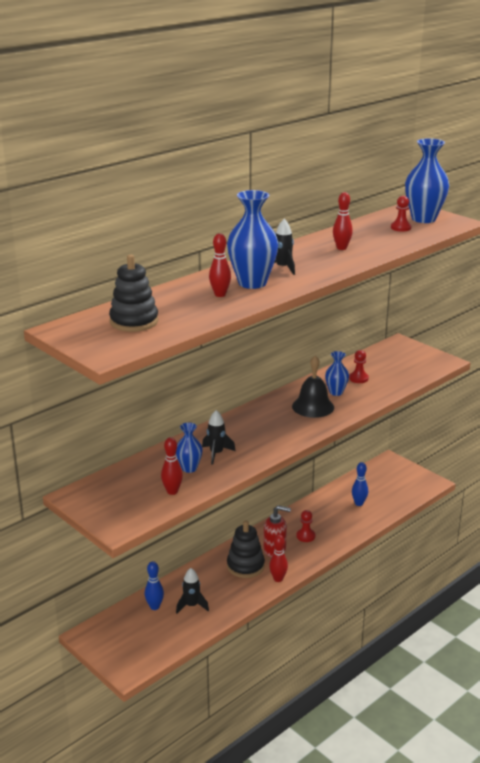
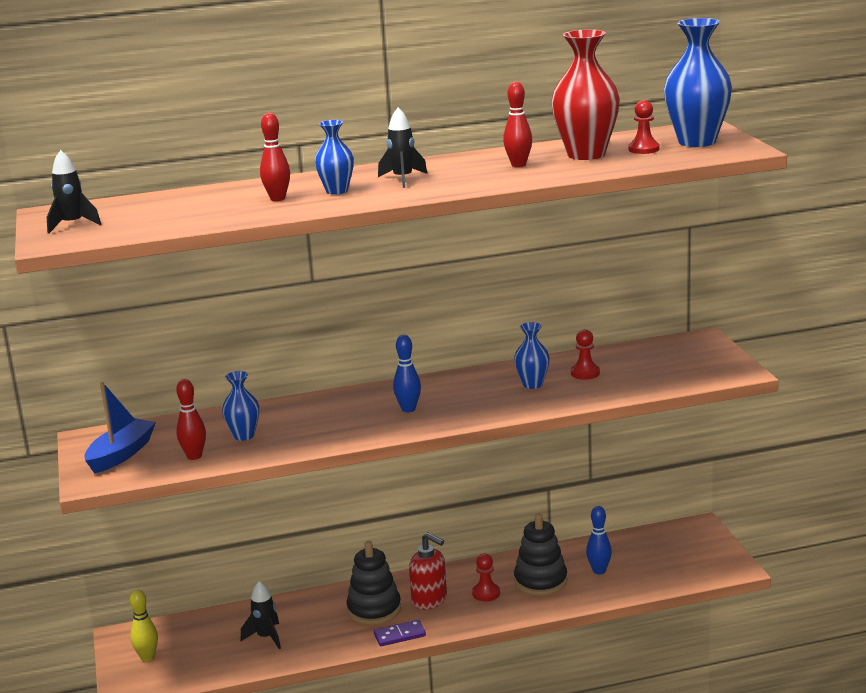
camera: 30 degrees right, 5 degrees down
(116, 502) = (121, 454): none -> blue boat
(121, 644) = (147, 657): none -> yellow bowling pin
(134, 321) = (136, 214): black stacking toy -> black stacking toy (540, 581)
(154, 607) = (223, 627): blue bowling pin -> blue bowling pin (408, 409)
(216, 454) = (294, 426): black rocket -> black rocket (73, 225)
(252, 283) = (337, 191): blue vase -> blue vase, size x0.55
(278, 579) = (399, 635): red bowling pin -> purple domino
(313, 406) = (480, 396): black bell -> none
(371, 235) = (586, 154): none -> red vase

